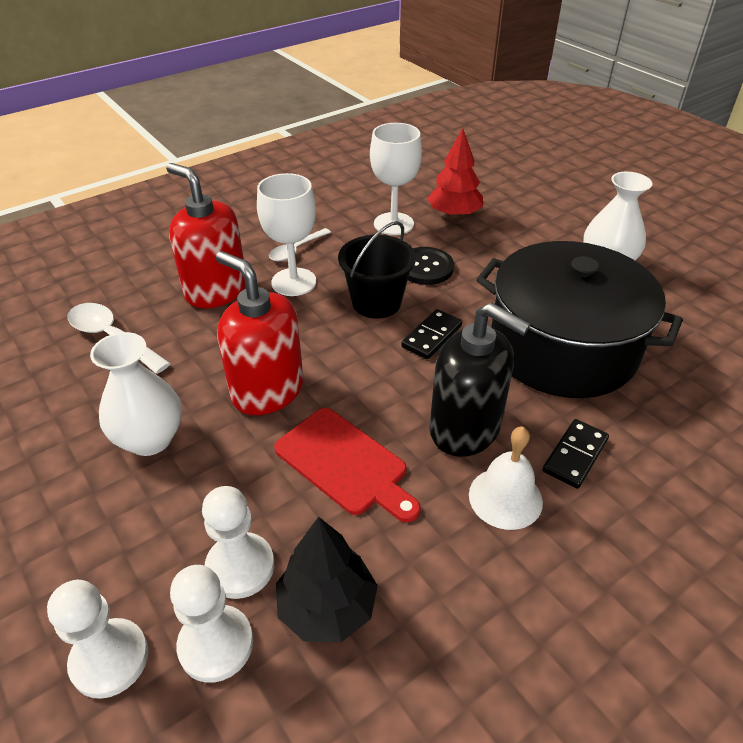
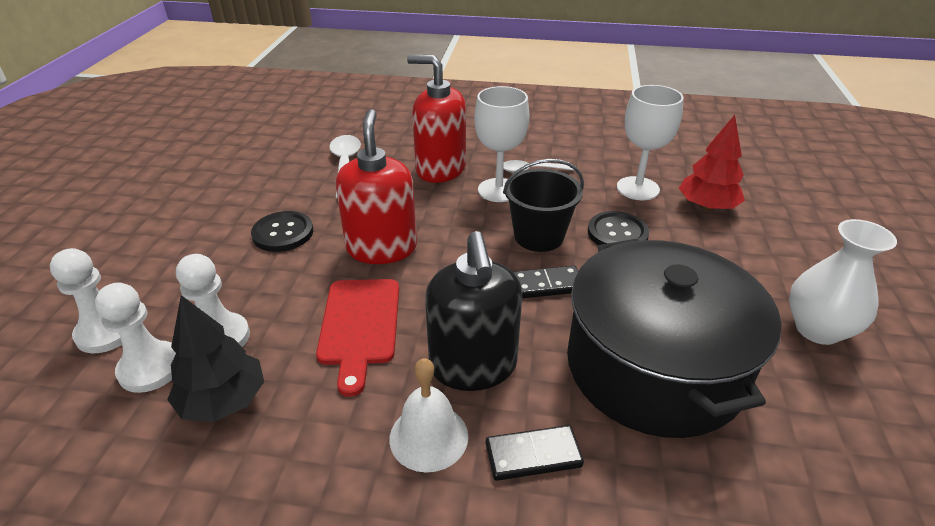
camera: 45 degrees right, 5 degrees down
(150, 439) = (283, 233): white vase -> black button
(216, 291) = (440, 169): red soap dispenser -> red soap dispenser turned 60 degrees counterclockwise

